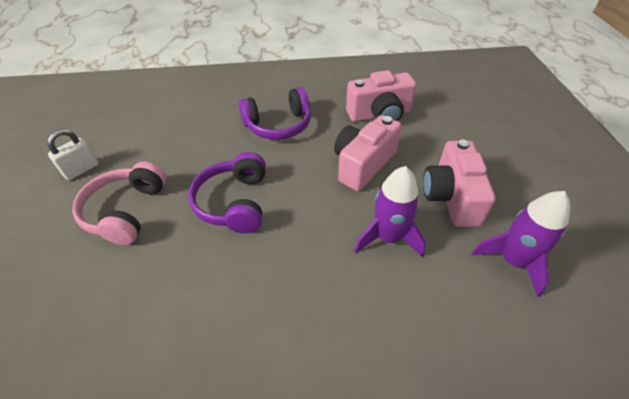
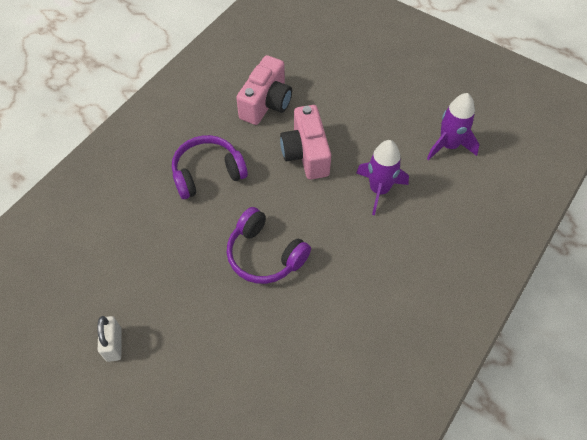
camera: 50 degrees left, 10 degrees up
(126, 211) = (203, 331): pink headphones -> none
(278, 125) = (207, 173): purple headphones -> purple headphones turned 135 degrees counterclockwise
(451, 197) = (380, 132): pink camera -> none

